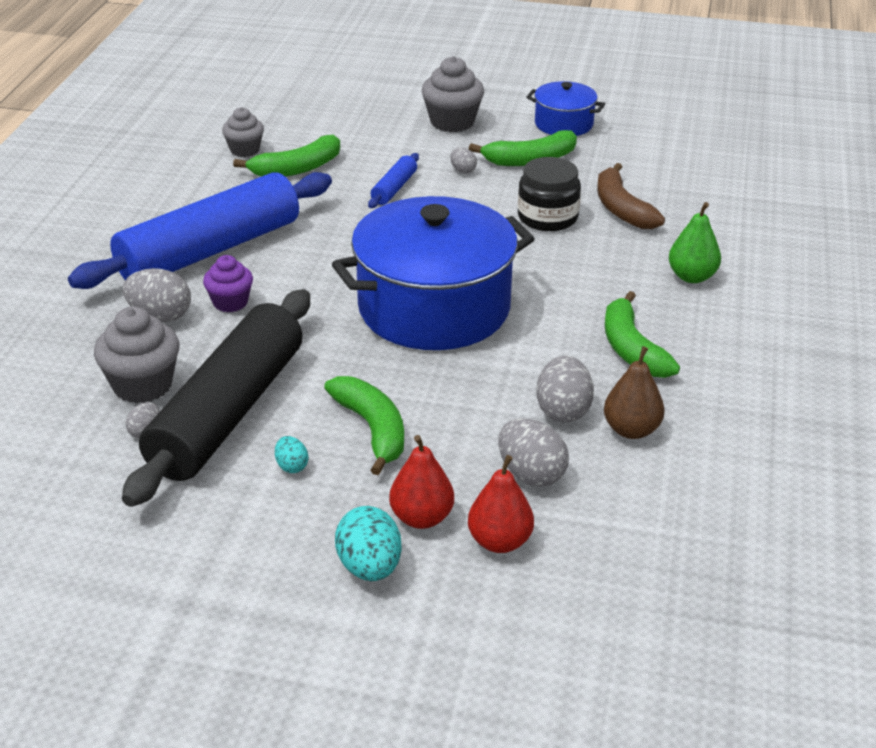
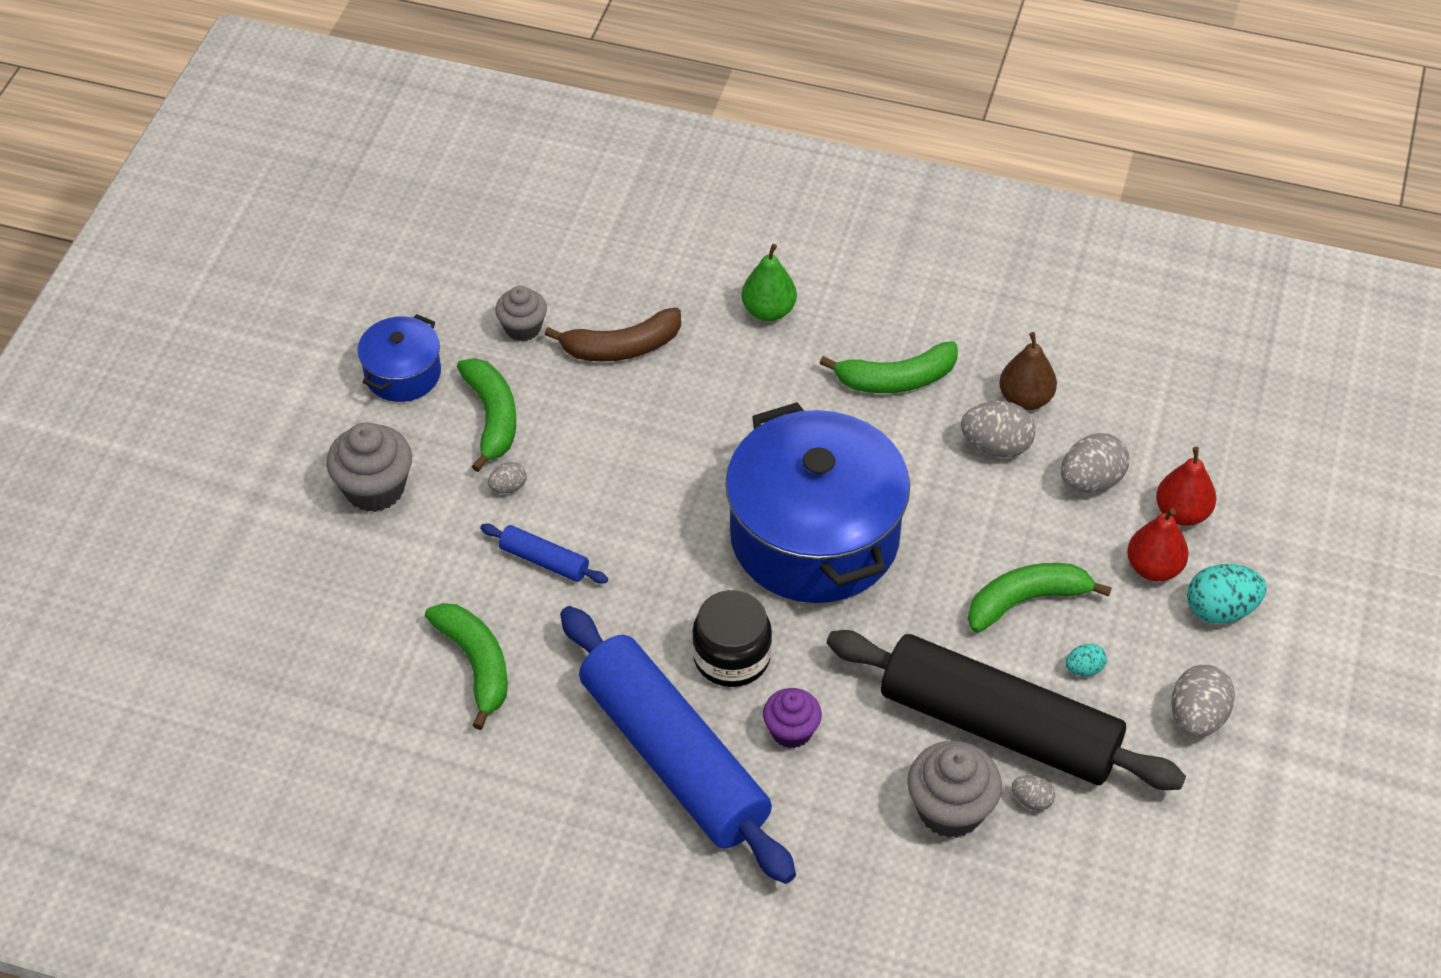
camera: 85 degrees left, 15 degrees up
(160, 316) = (815, 802): grey egg -> grey egg (1197, 717)
(244, 150) = (412, 726): grey cupcake -> grey cupcake (523, 328)
(547, 217) = (633, 416): black jar -> black jar (731, 657)

